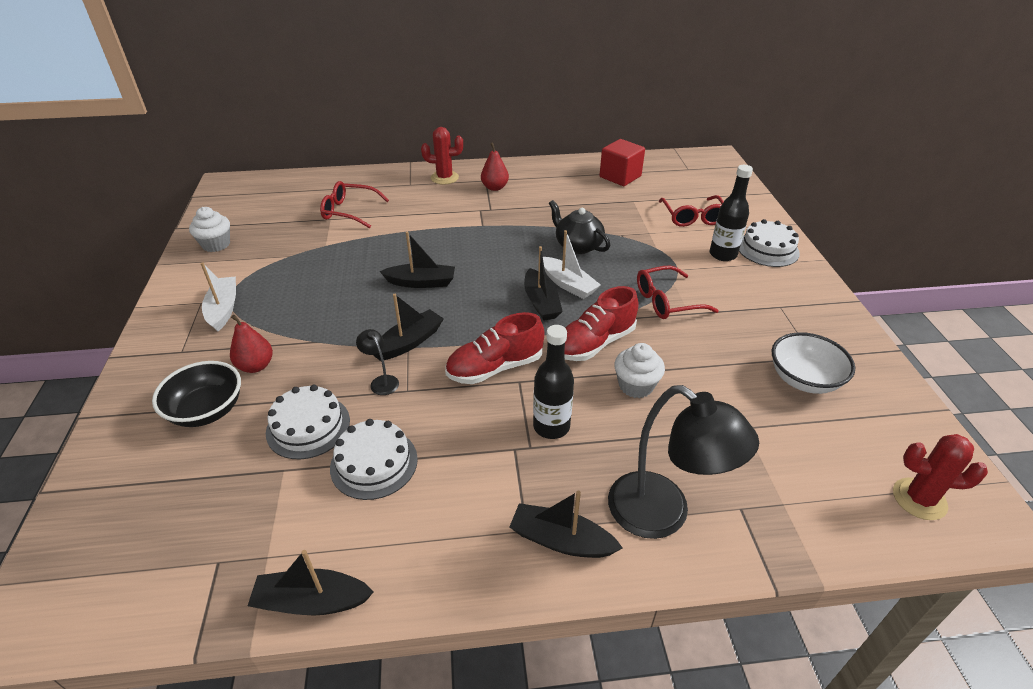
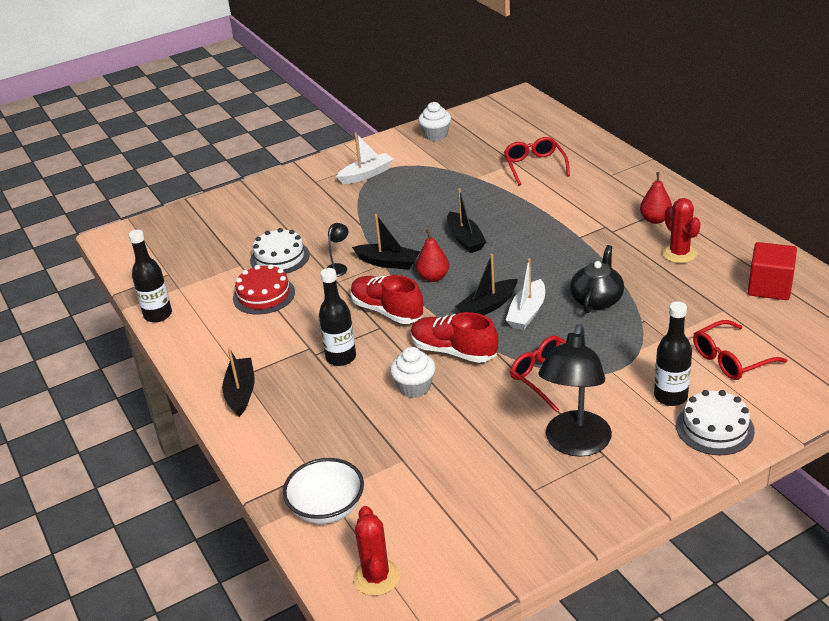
camera: 70 degrees right, 5 degrees down
(207, 410) = (270, 216): black bowl -> none
(256, 366) = (320, 214): red pear -> red pear (433, 277)
(312, 601) = (158, 315): black boat -> black bottle
(374, 463) = (264, 295): white cake -> red cake
(444, 178) = (642, 187): red cactus -> red cactus (679, 253)
(662, 515) = (285, 433): black lamp -> black lamp (575, 444)
(803, 379) = (492, 487): white bowl -> white bowl (327, 508)

